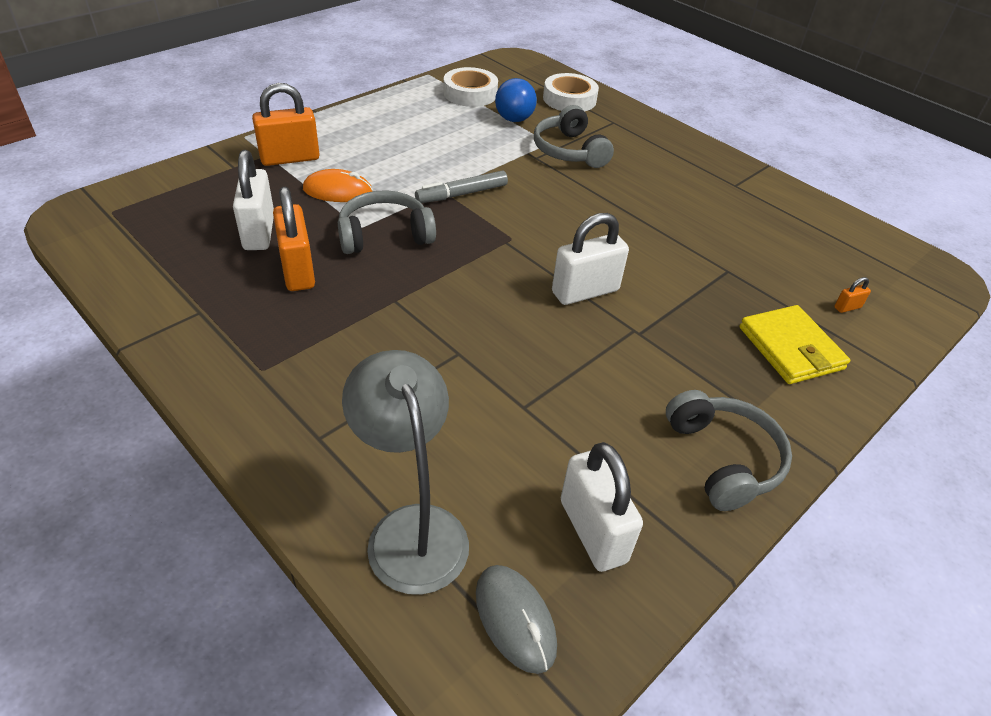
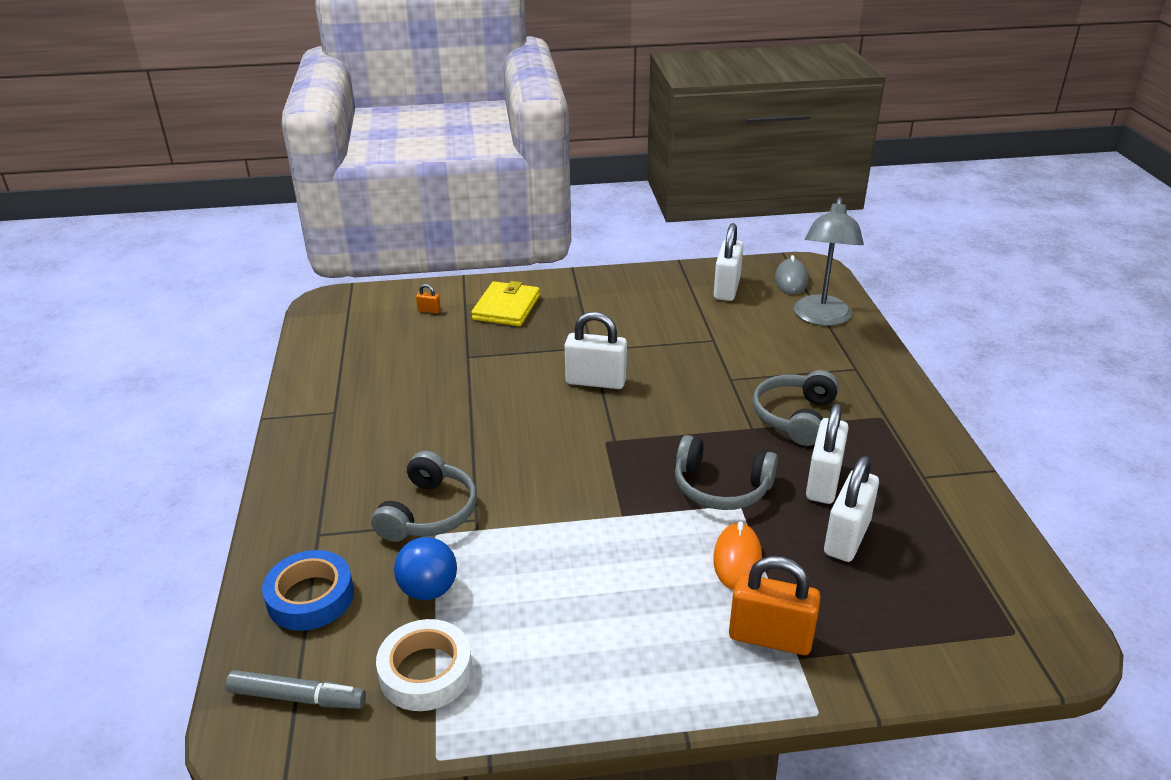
camera: 140 degrees left, 10 degrees down
(298, 270) = (823, 482): orange padlock -> white padlock
(338, 191) = (737, 559): orange mouse -> orange mouse turned 60 degrees clockwise
(462, 194) = (606, 503): grey marker -> grey marker (297, 697)
(569, 99) = (310, 597): white tape -> blue tape
(723, 459) = (625, 286): grey headphones -> grey headphones (794, 417)

